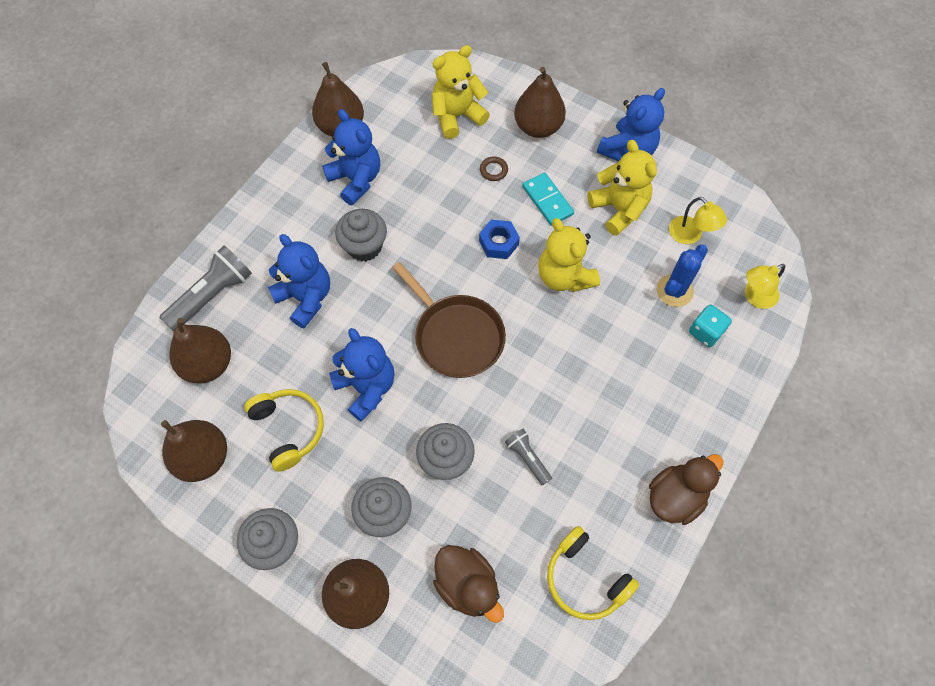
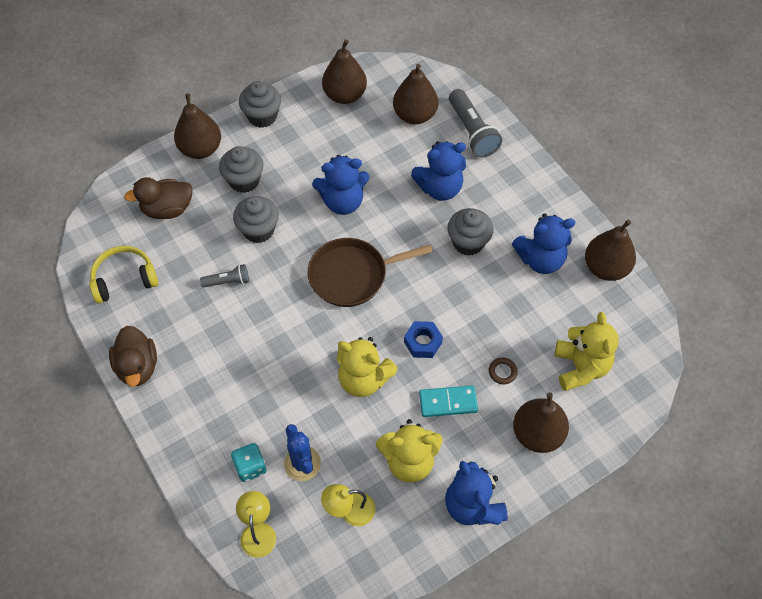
camera: 115 degrees right, 5 degrees down
(289, 429) = (337, 146): yellow headphones -> none
(564, 276) = (363, 379): yellow teddy bear -> yellow teddy bear turned 150 degrees counterclockwise

